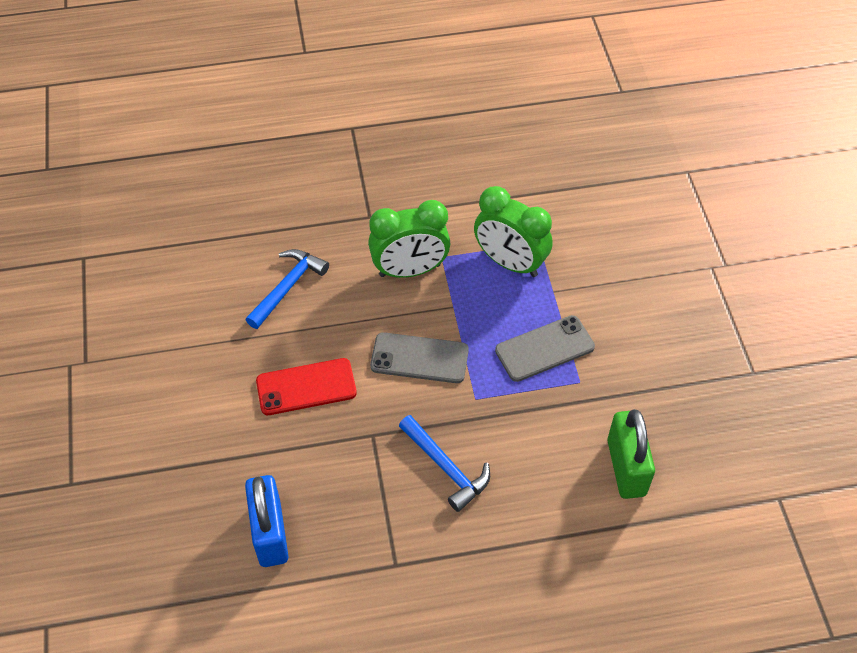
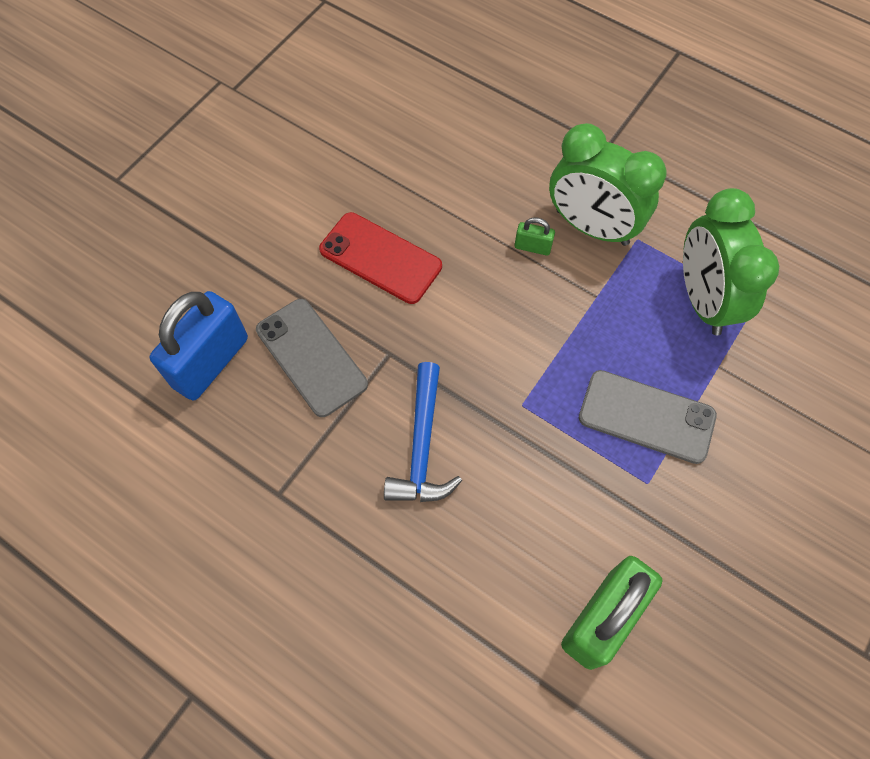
camera: 45 degrees right, 10 degrees up
(287, 287) = (461, 154): blue hammer -> none
(388, 308) = (532, 247): none -> green padlock
(419, 358) = (510, 319): grey phone -> grey phone (311, 357)

